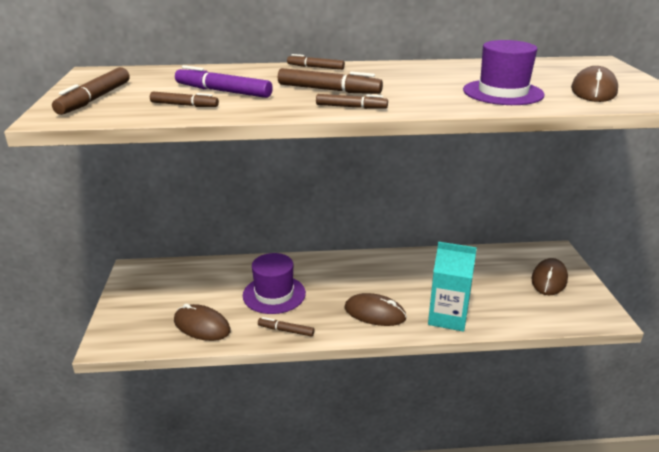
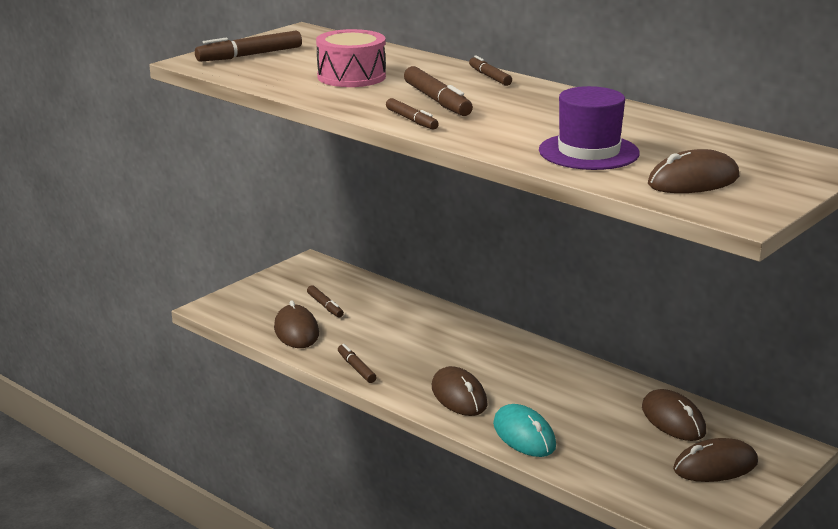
camera: 45 degrees right, 5 degrees down
(184, 105) = (295, 79): brown marker -> brown marker (325, 306)
(223, 91) = (351, 76): purple marker -> pink drum
(274, 294) = (394, 337): purple hat -> none
(448, 317) = (524, 435): turquoise carton -> turquoise mouse
(490, 264) = (673, 420): none -> brown mouse

